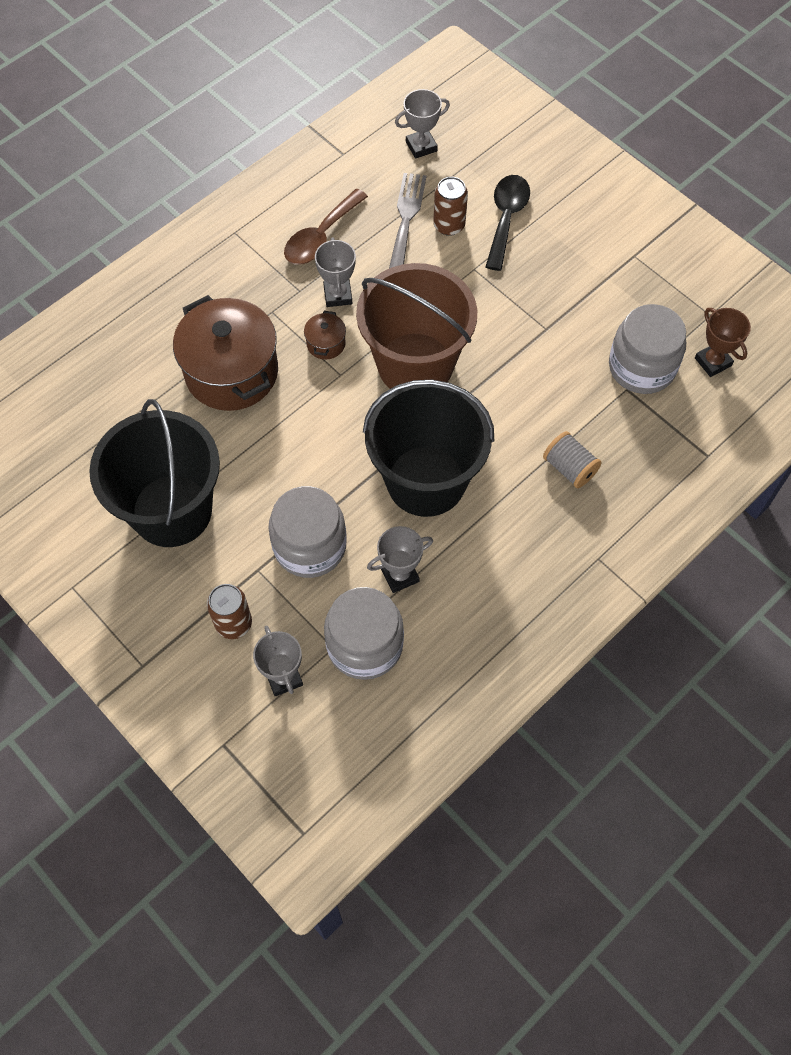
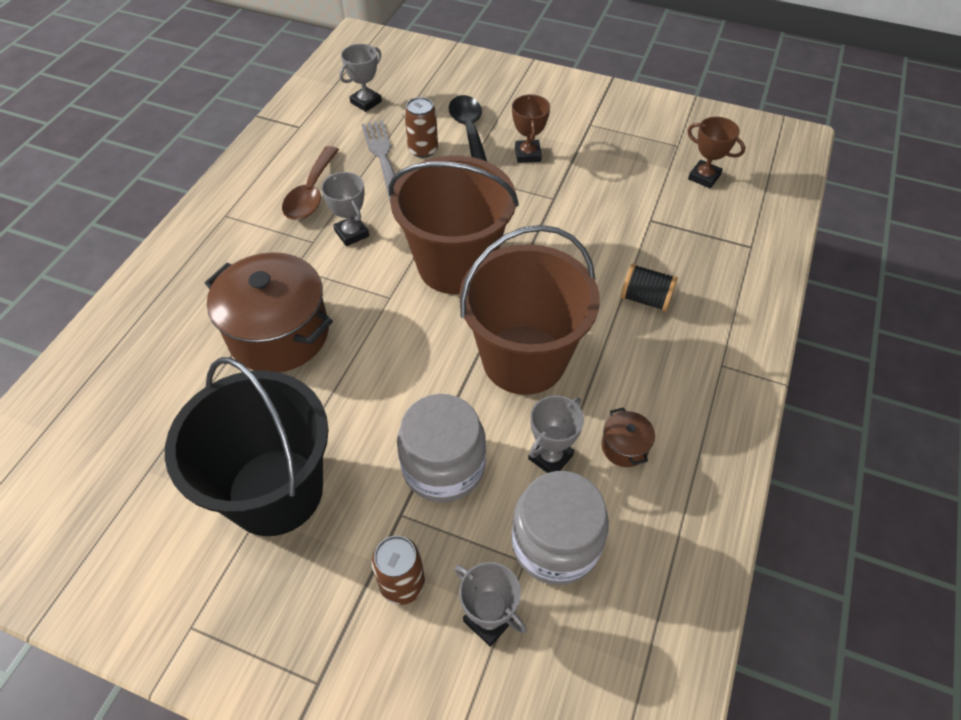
camera: 25 degrees left, 10 degrees down
(326, 344) = (361, 276): brown pot -> brown pot (624, 447)
(426, 481) = (524, 359): black bucket -> brown bucket
(549, 269) = (527, 154): none -> brown trophy
(569, 468) = (645, 299): grey spool -> black spool
(641, 367) = (651, 200): grey jar -> none

